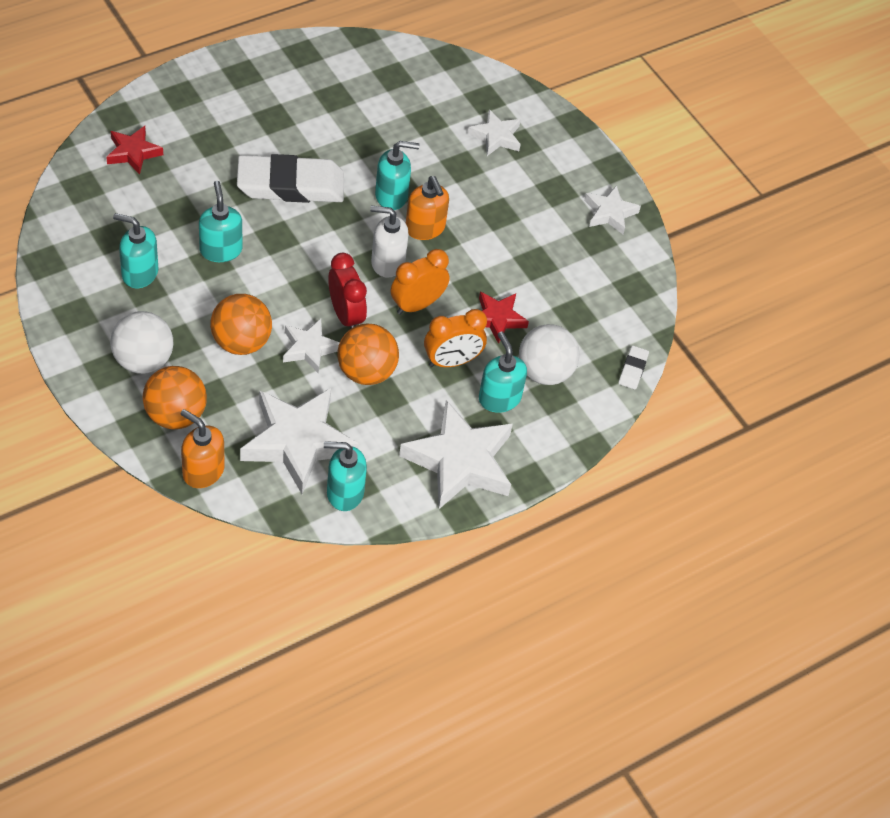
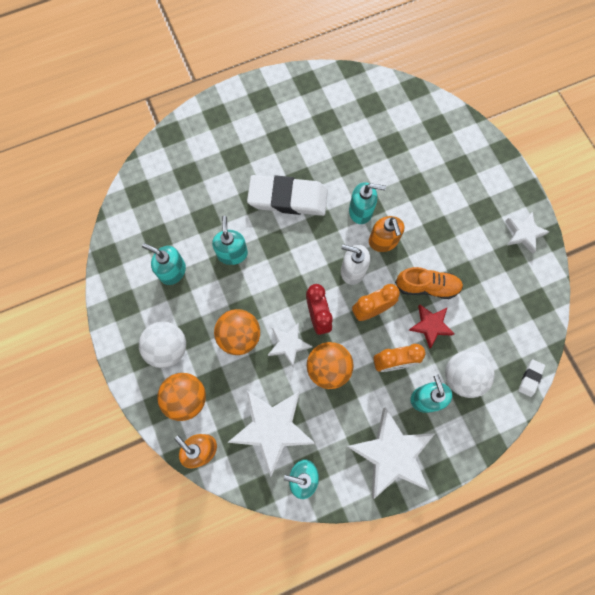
camera: 15 degrees right, 20 degrees up
(133, 153) = (178, 165): red star -> none
(488, 276) = (427, 286): none -> orange shoe
(496, 136) = (443, 161): white star -> none

